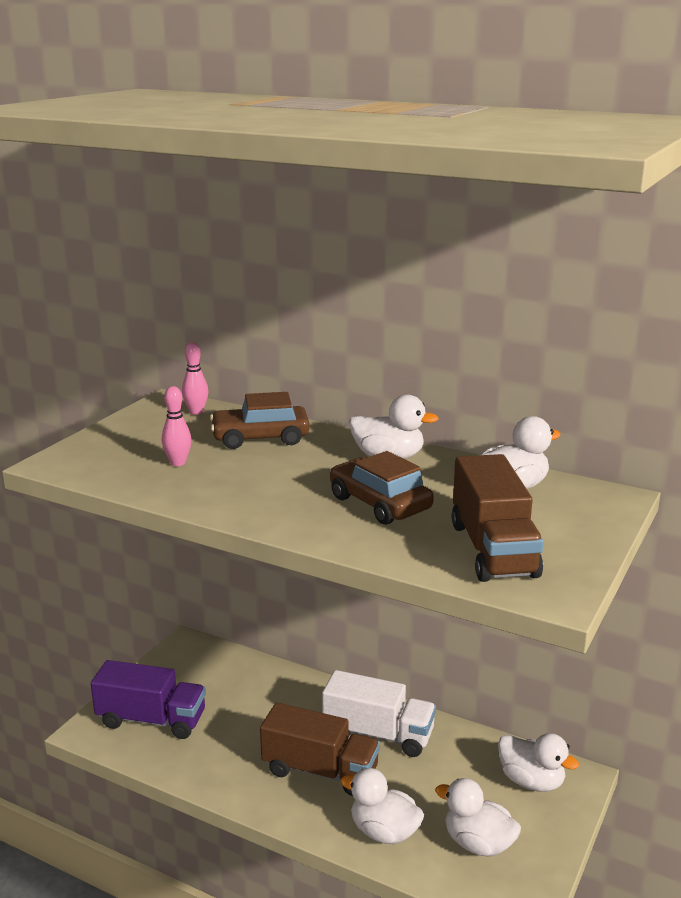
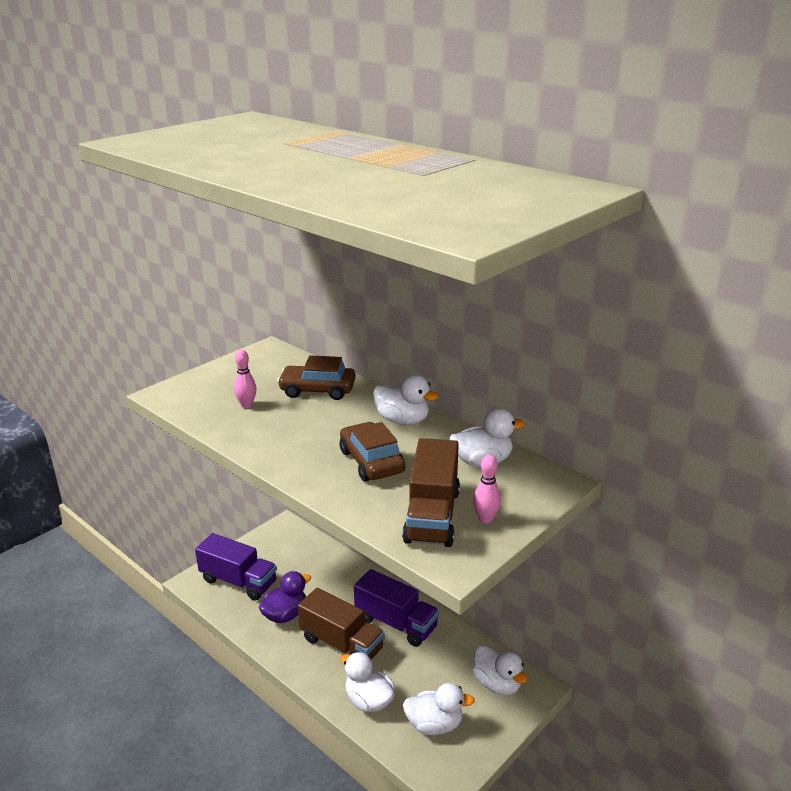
camera: 15 degrees right, 5 degrees up
(196, 412) = (284, 361): pink bowling pin -> pink bowling pin (485, 519)
(231, 749) = (285, 615): none -> purple duck
(378, 734) = (396, 623): white truck -> purple truck
(478, 843) = (434, 725): white duck -> white duck turned 135 degrees clockwise

